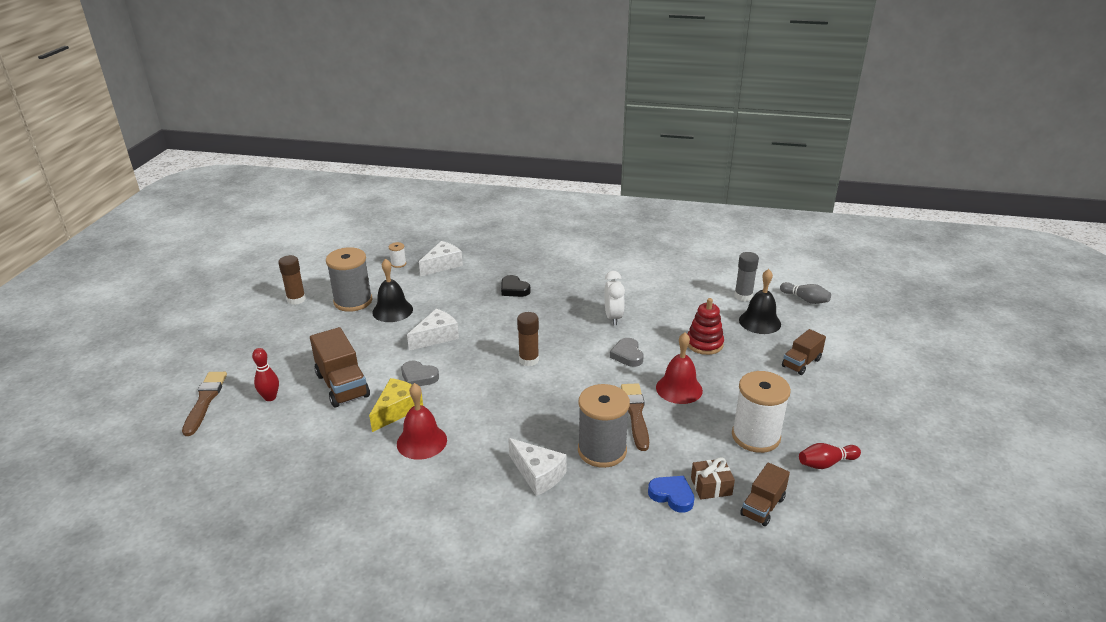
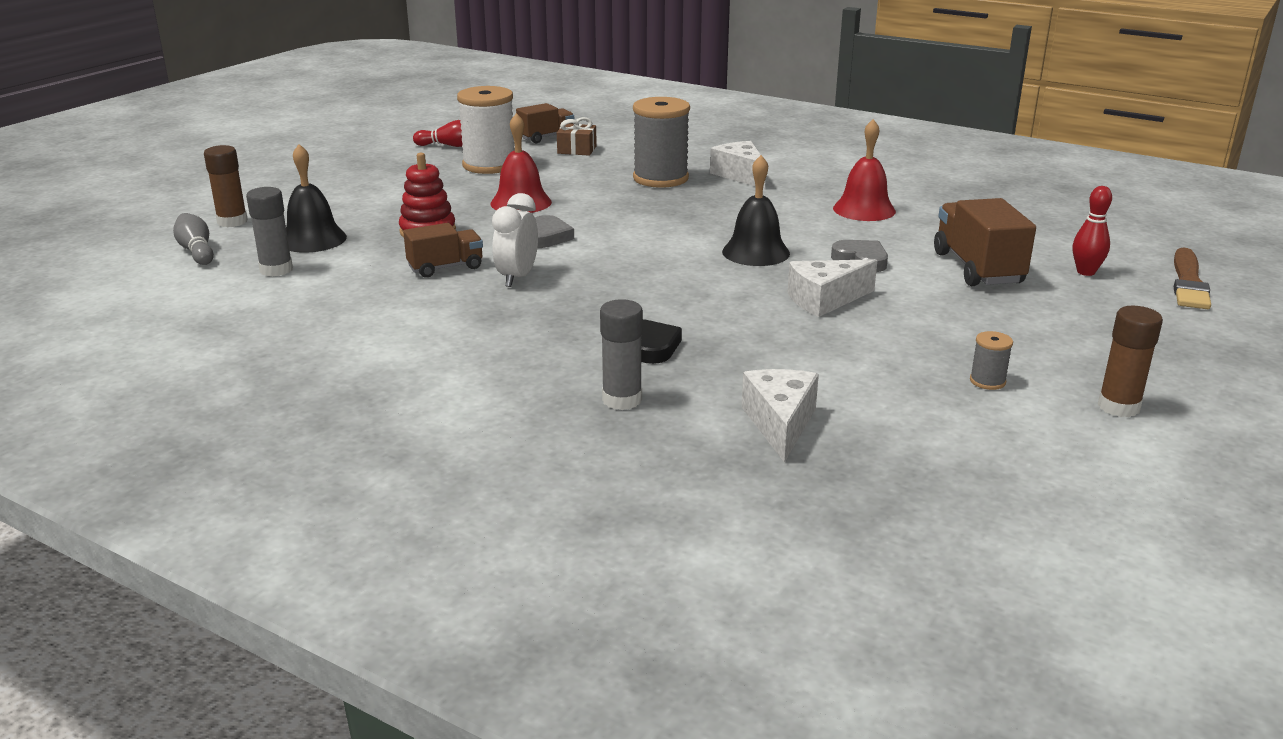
camera: 160 degrees left, 5 degrees down
(353, 301) = (987, 381): grey spool -> grey spool, size x0.43
(392, 310) = (902, 351): black bell -> black bell (755, 252)
(397, 410) = (894, 236): yellow cheese -> none
(398, 264) = (888, 447): white spool -> none
(442, 265) = (780, 423): white cheese -> white cheese turned 120 degrees clockwise
(510, 262) = (622, 400): none -> grey glue stick
(529, 360) = (690, 253): brown glue stick -> brown glue stick (232, 222)
(635, 414) = (597, 193): brown brush -> none
(672, 495) = (619, 150): blue heart -> none
(801, 363) = (340, 199): brown truck -> brown truck (445, 267)

